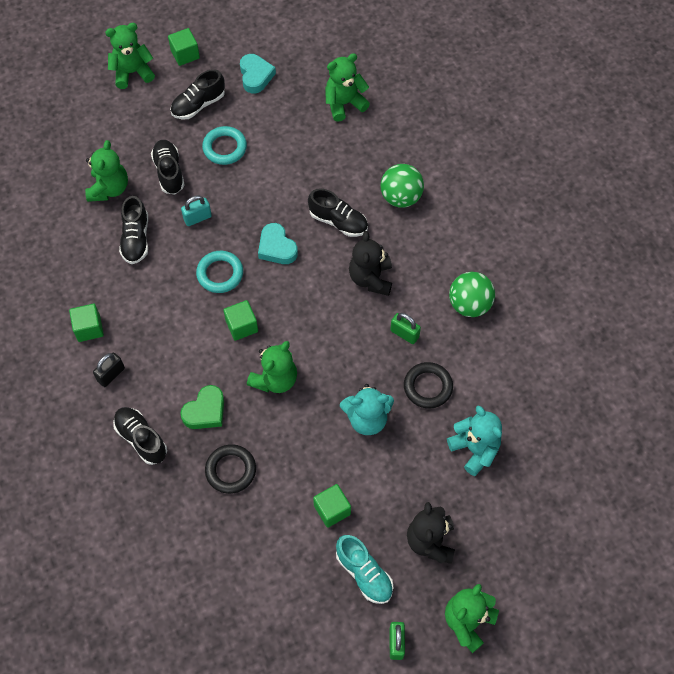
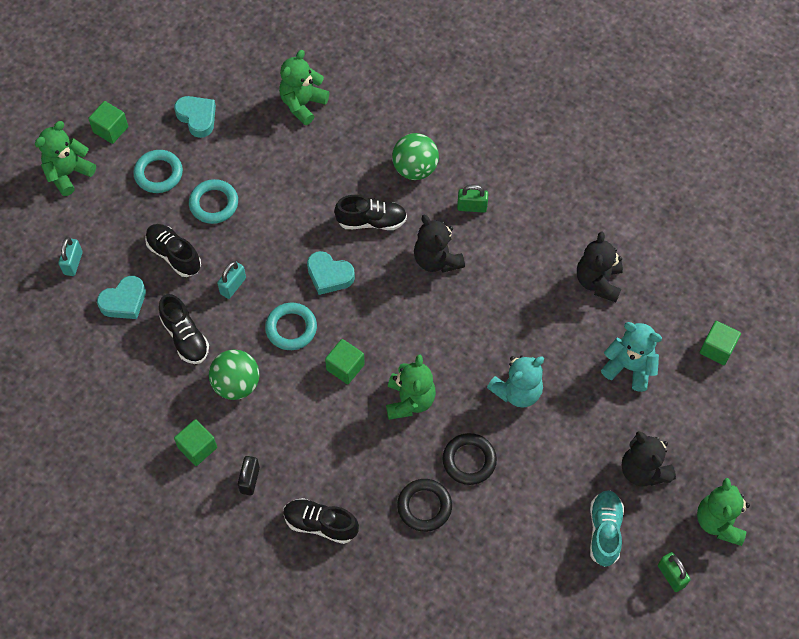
camera: 30 degrees left, 0 degrees up
(91, 141) = (73, 263): none -> turquoise padlock
(109, 189) = (124, 301): green teddy bear -> turquoise heart
(198, 105) = (158, 174): black shoe -> turquoise ring
(205, 411) = (364, 465): green heart -> none
(332, 510) = (539, 491): green cube -> green cube (717, 348)
(364, 573) = (604, 531): turquoise shoe -> turquoise shoe turned 105 degrees counterclockwise
(404, 334) = (501, 295): green padlock -> green padlock (472, 207)
(428, 387) = (553, 333): black ring -> black ring (469, 460)
(469, 305) = (541, 238): green ball -> green ball (236, 384)
(494, 365) = (598, 281): none -> black teddy bear

